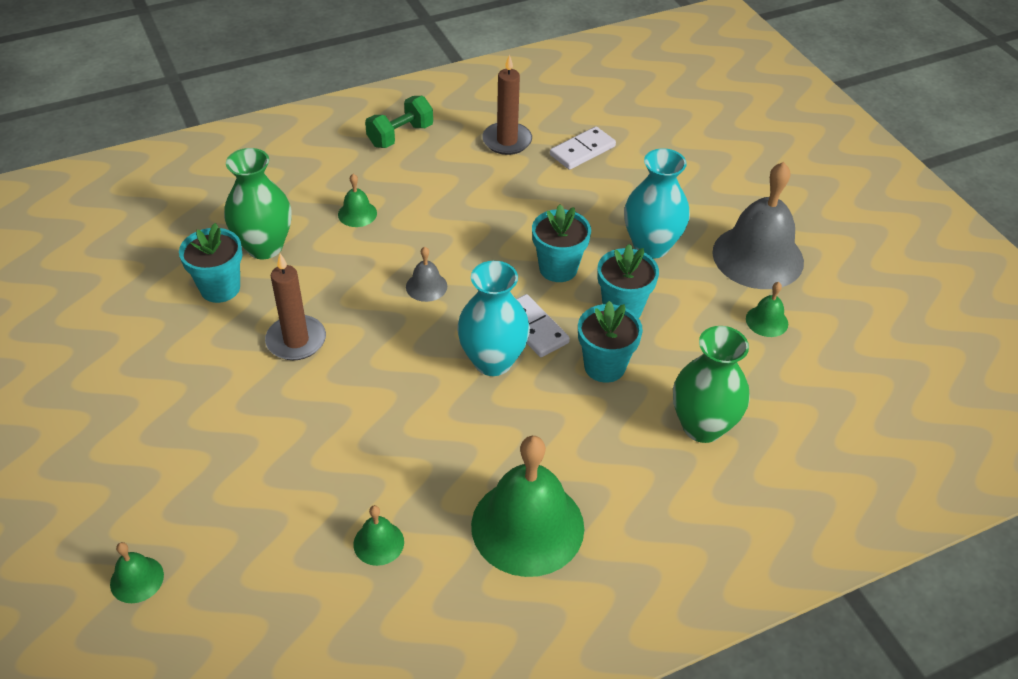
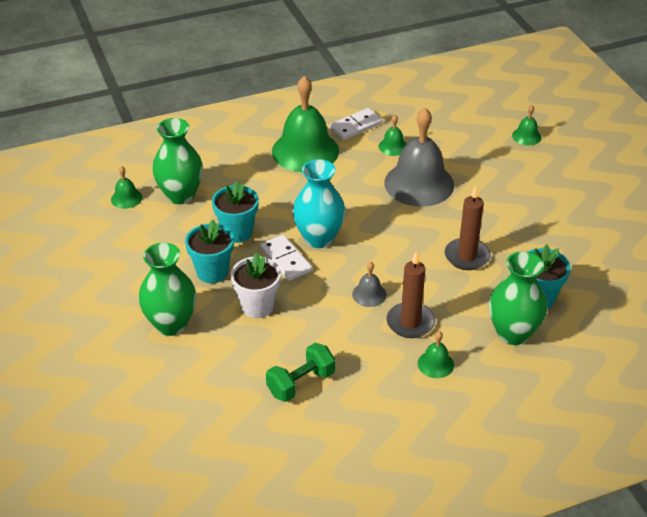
camera: 175 degrees left, 5 degrees down
(400, 135) = (402, 459): green dumbbell -> green dumbbell (301, 383)
(507, 141) = (286, 448): brown candle -> brown candle (410, 322)
(558, 268) = (257, 306): turquoise flower pot -> white flower pot
(582, 151) = (207, 433): white domino -> white domino (356, 126)
(651, 246) = (171, 324): turquoise vase -> green vase
(758, 256) = (81, 312): grey bell -> grey bell (419, 183)
(767, 321) = (102, 260): green bell -> green bell (126, 198)

